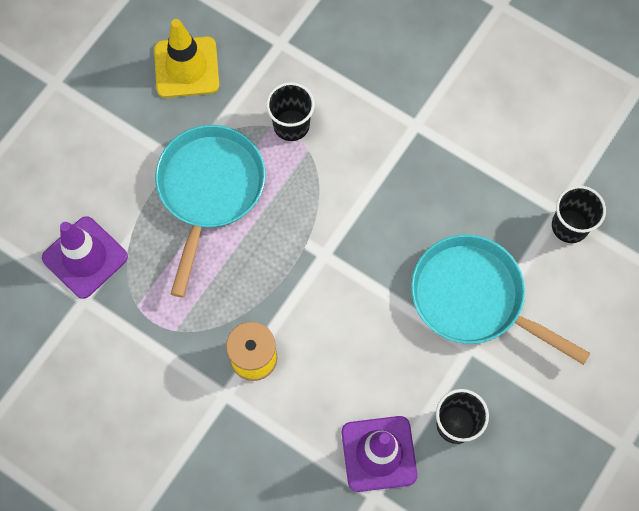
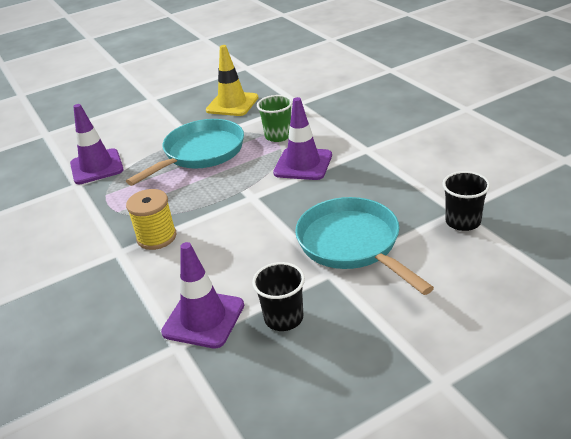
camera: 30 degrees right, 35 degrees down
(291, 125) = (278, 136): black cup -> green cup
(353, 175) = (303, 164): none -> purple traffic cone

